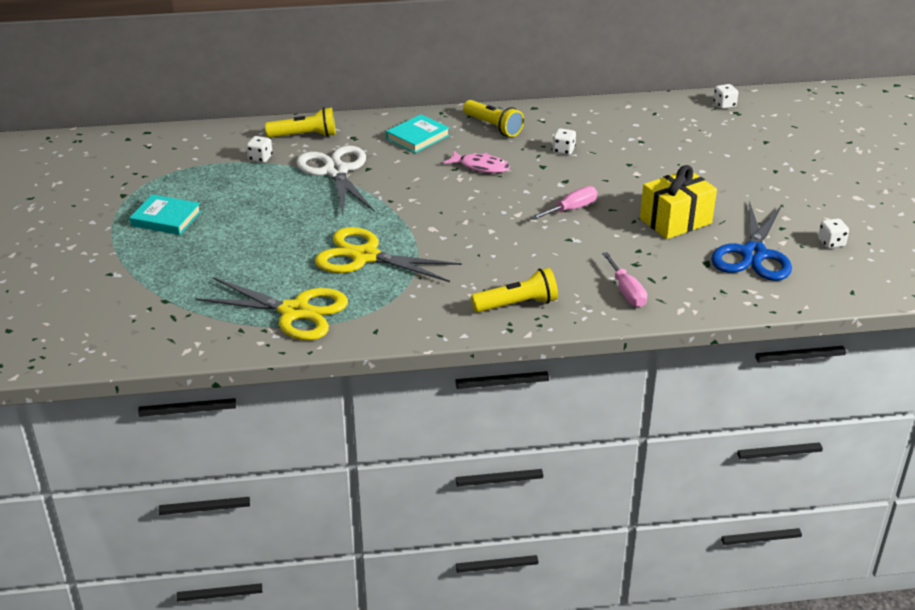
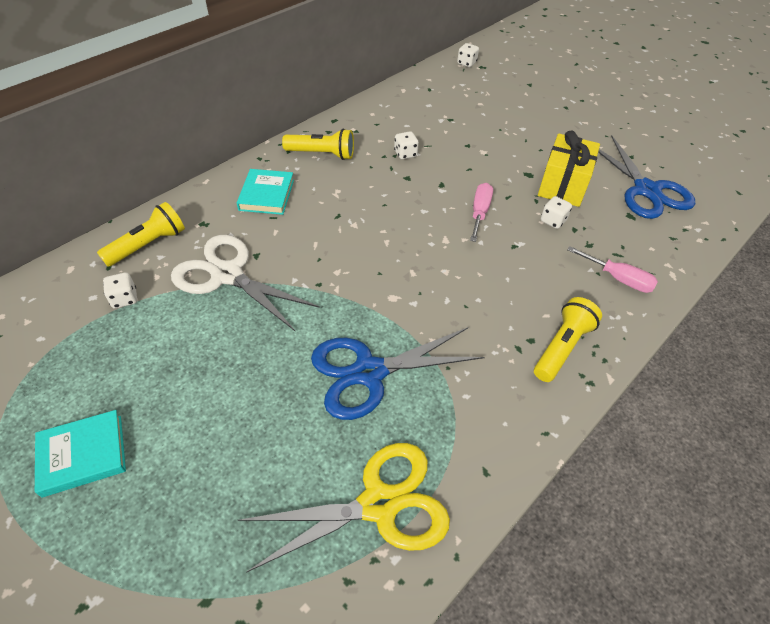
camera: 40 degrees left, 15 degrees up
(365, 256) = (369, 372): yellow scissors -> blue scissors
(481, 167) = (358, 202): pink fish -> none
(831, 243) = (674, 155): white dice -> white dice (553, 221)

